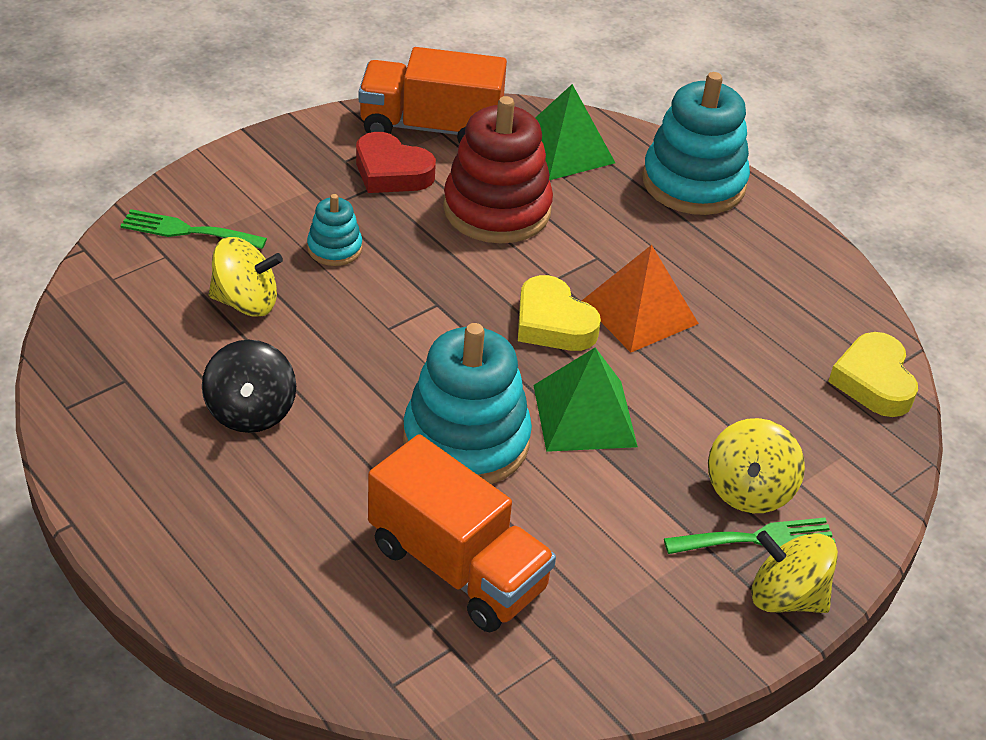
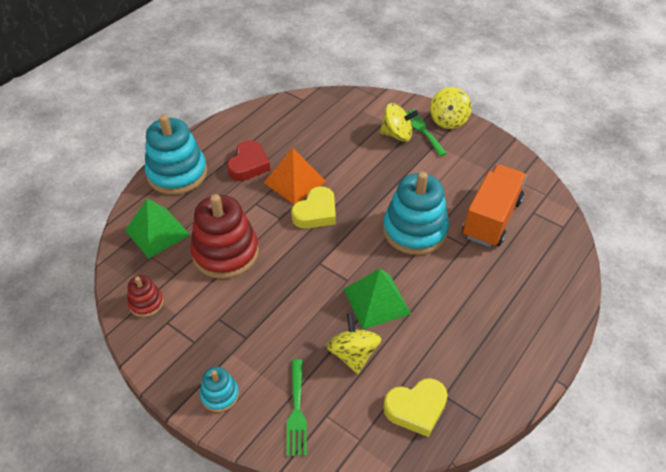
camera: 100 degrees left, 5 degrees up
(251, 411) = (438, 324): black spinning top -> none
(334, 248) = (287, 323): turquoise stacking toy -> turquoise stacking toy (220, 395)
(391, 172) = (201, 313): red heart -> red heart (248, 165)
(430, 128) = (146, 303): orange truck -> red stacking toy
(584, 415) = (377, 191): green pyramid -> green pyramid (376, 301)
(873, 381) = (312, 103): yellow heart -> yellow heart (416, 409)

